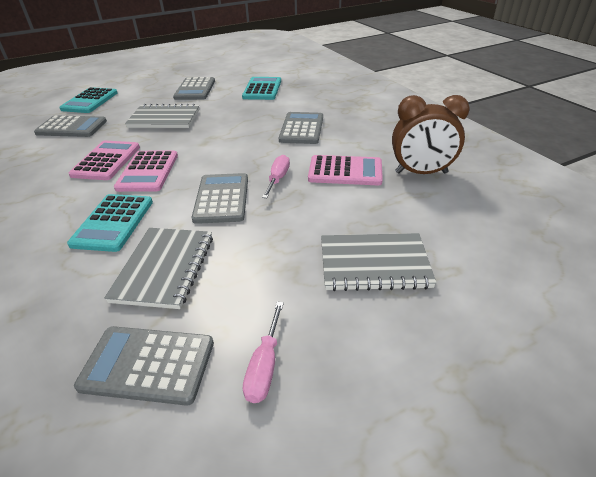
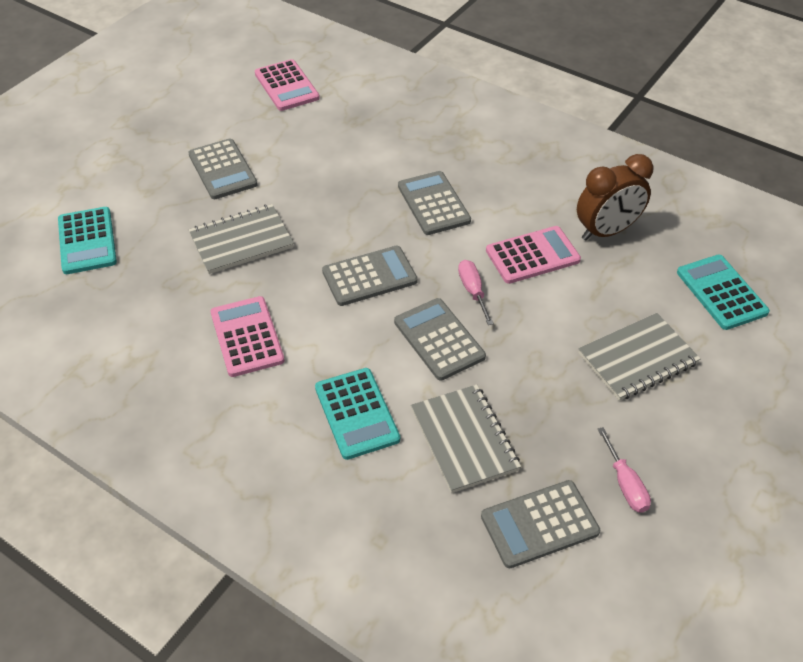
camera: 30 degrees left, 10 degrees up
(71, 127) = (126, 299): grey calculator -> grey calculator (369, 276)
(148, 171) = (317, 334): pink calculator -> pink calculator (286, 86)
(262, 89) = (318, 142): turquoise calculator -> turquoise calculator (721, 292)

